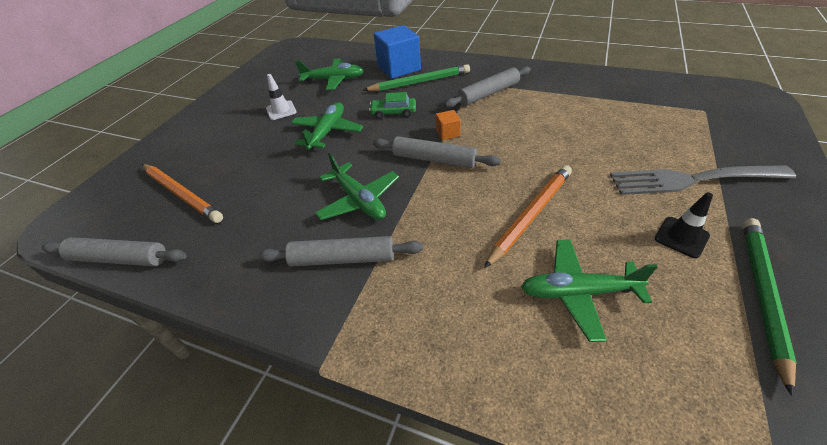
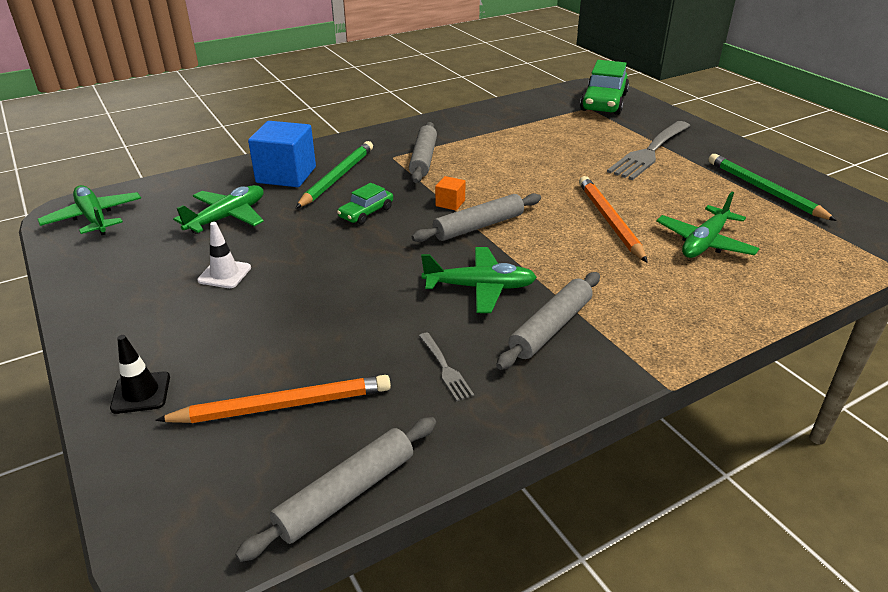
camera: 55 degrees left, 10 degrees down
(256, 234) = (445, 368): none -> grey fork
(327, 132) = (331, 261): green plane -> green plane (94, 218)
(681, 237) = (695, 185): black traffic cone -> black traffic cone (141, 393)
(733, 112) = (603, 102): none -> green car

